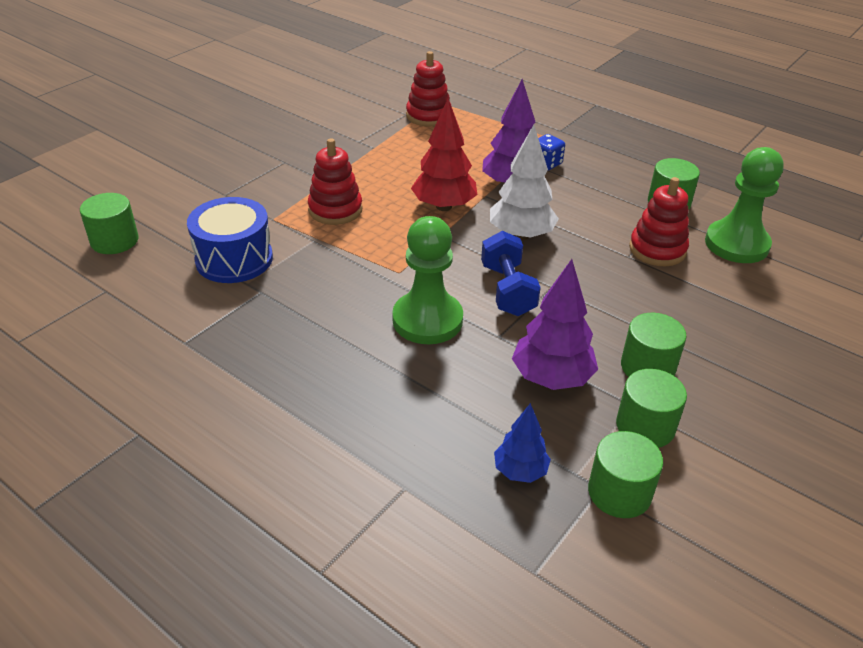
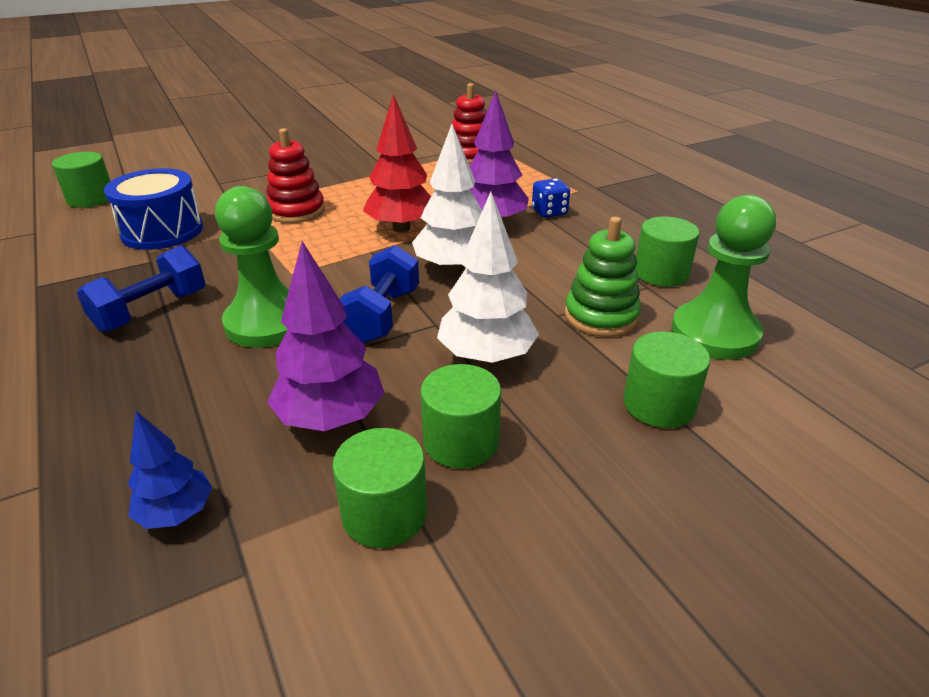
camera: 25 degrees right, 5 degrees down
(320, 336) = (151, 310): none -> blue dumbbell
(610, 303) = (486, 357): none -> white tree
(619, 492) = (262, 589): green cylinder -> green cylinder (659, 404)
(657, 249) = (601, 316): red stacking toy -> green stacking toy

